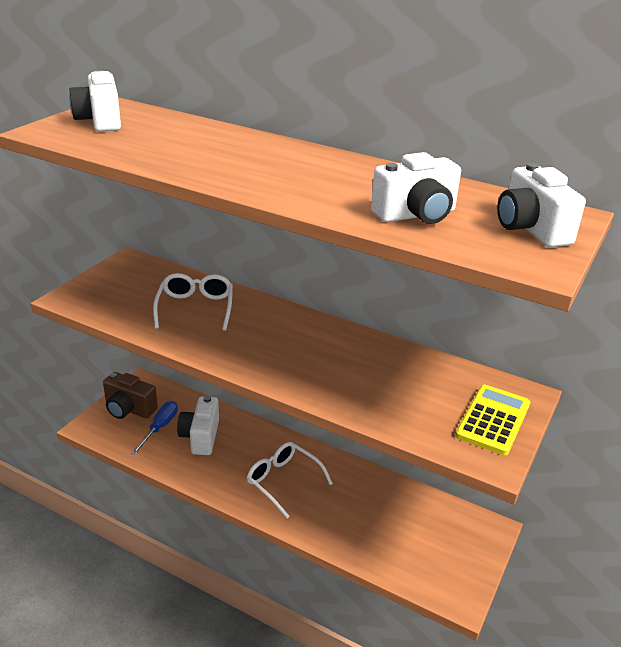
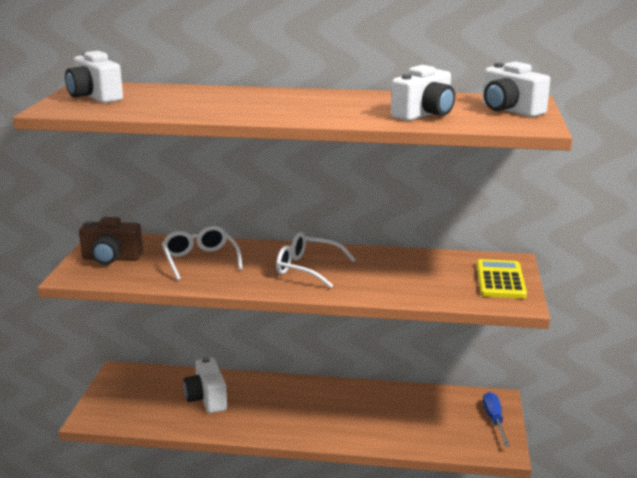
camera: 20 degrees left, 10 degrees down
(129, 409) = (120, 395): brown camera -> brown camera (111, 258)
(160, 428) = (162, 402): blue screwdriver -> blue screwdriver (494, 420)
(283, 481) = (306, 412): white glasses -> white glasses (307, 268)

